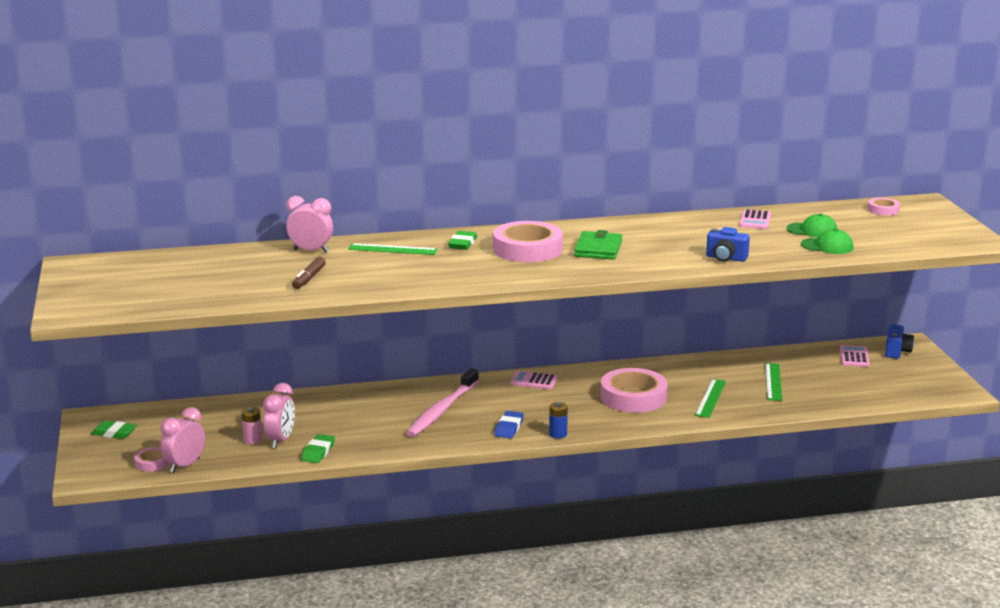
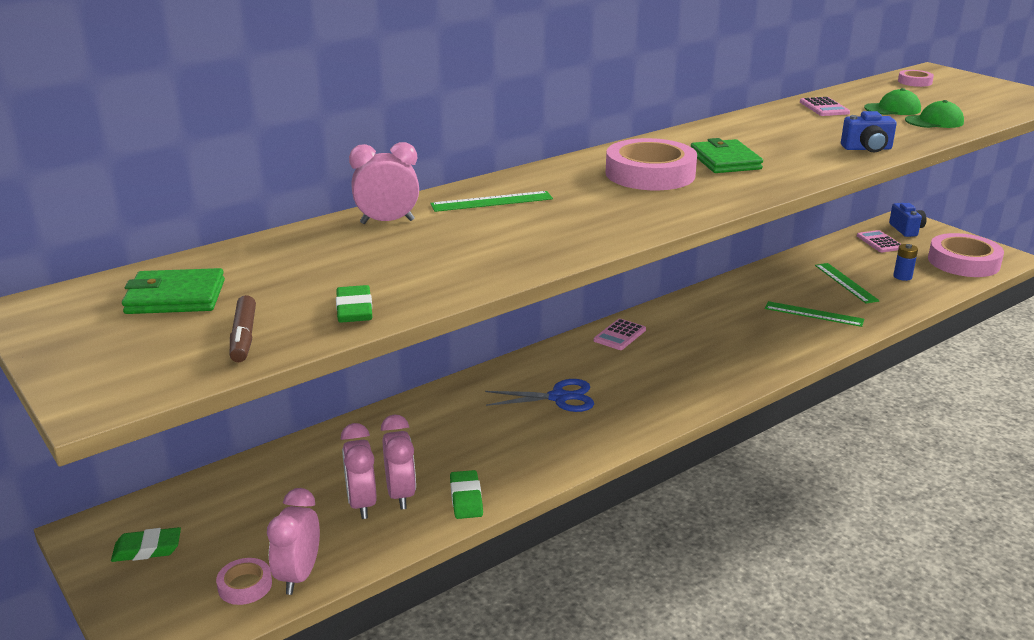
camera: 25 degrees left, 5 degrees up
(146, 272) = (175, 297): none -> green wallet
(252, 440) = (362, 504): pink battery -> pink clock
(308, 278) = (432, 260): brown marker -> brown marker (243, 337)
(441, 410) = (559, 397): pink toothbrush -> blue scissors
(462, 243) = (566, 180): green eraser -> green eraser (354, 309)
(509, 428) = (657, 401): blue eraser -> none
(534, 381) = (619, 335): pink calculator -> pink calculator turned 45 degrees counterclockwise
(558, 434) = (718, 396): blue battery -> blue battery (902, 276)
(633, 397) = (740, 330): pink tape -> pink tape (963, 262)
(711, 398) = (814, 314): green ruler -> green ruler turned 60 degrees counterclockwise

